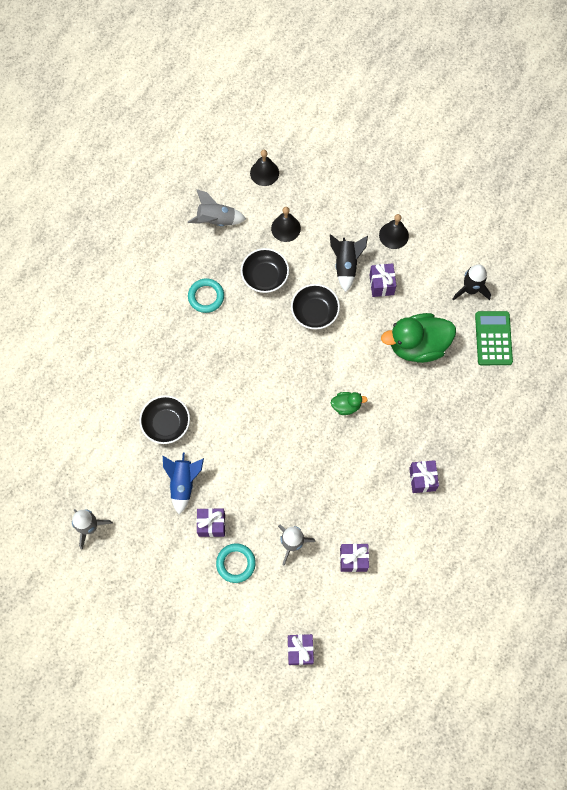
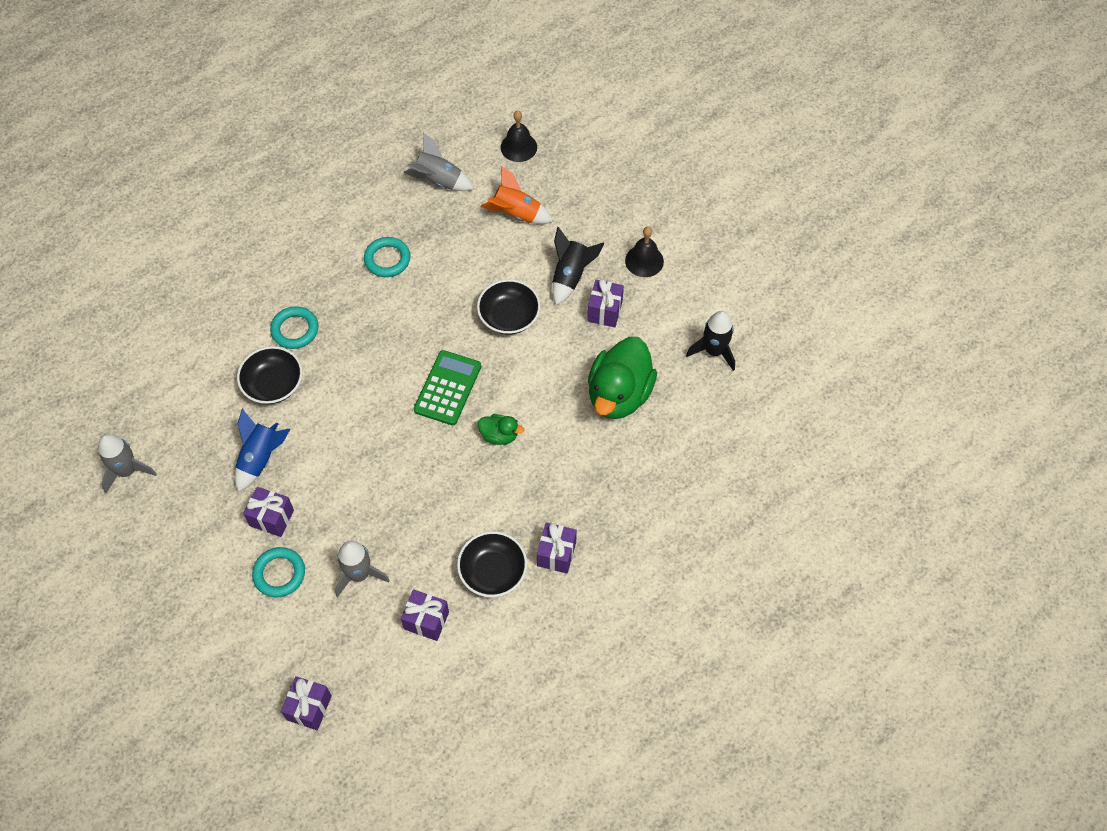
camera: 20 degrees right, 10 degrees down
(162, 376) = (295, 330): none -> turquoise ring
(265, 276) = (467, 258): black bowl -> black bowl (493, 571)
(285, 228) = (516, 214): black bell -> orange rocket
(417, 345) = (619, 394): green duck -> green duck turned 75 degrees counterclockwise
(493, 338) = (719, 417): green calculator -> green calculator (447, 388)

